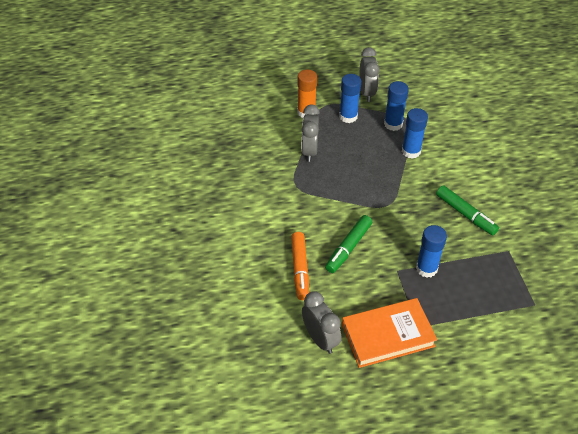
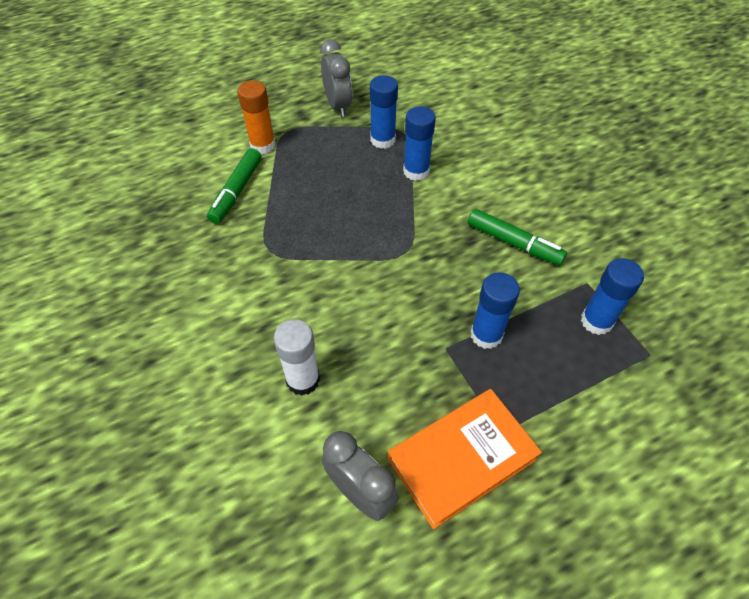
camera: 15 degrees left, 5 degrees up
(300, 269) = (303, 380): orange marker -> white glue stick
(309, 151) = (278, 197): grey clock -> none
(348, 116) = (321, 141): blue glue stick -> blue glue stick (596, 321)
(348, 248) = (367, 328): green marker -> green marker (237, 191)

